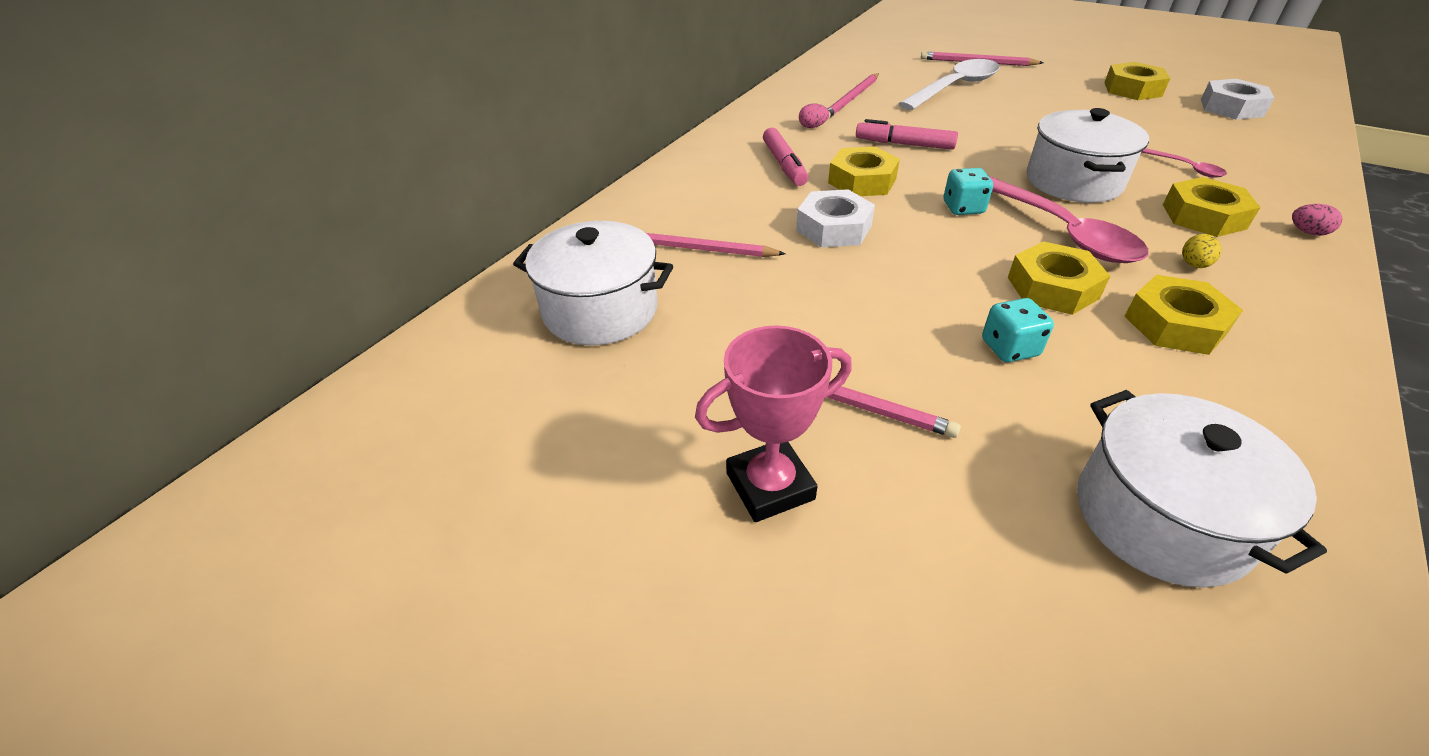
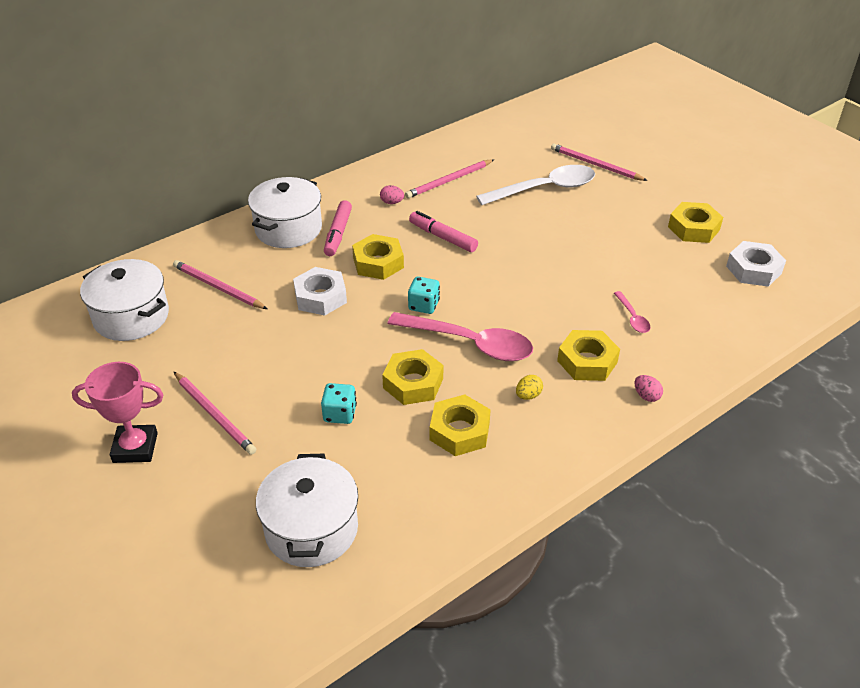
camera: 20 degrees right, 0 degrees up
(1060, 231) = (469, 343): pink spoon -> pink spoon turned 60 degrees counterclockwise
(1073, 181) = (529, 305): white pot -> white pot (288, 229)

